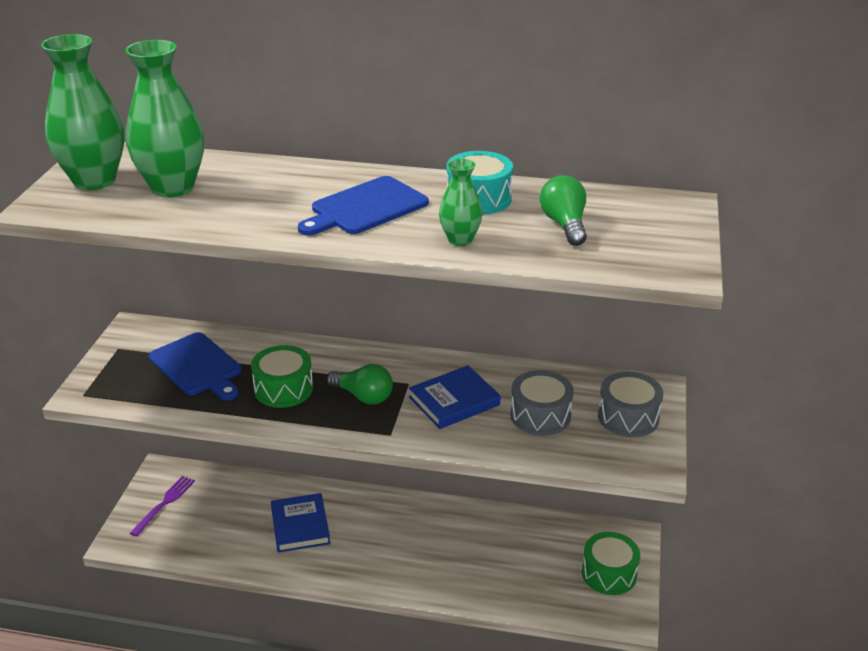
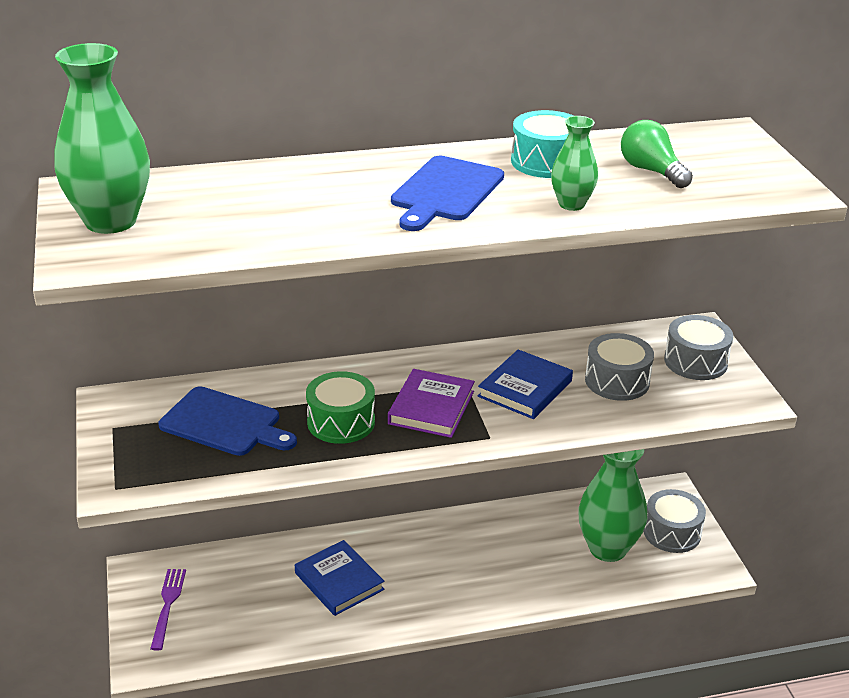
camera: 25 degrees left, 0 degrees up
(172, 187) = (213, 211): green vase -> green vase (607, 548)
(363, 396) = (431, 407): green light bulb -> purple book
(609, 573) = (672, 532): green drum -> grey drum

